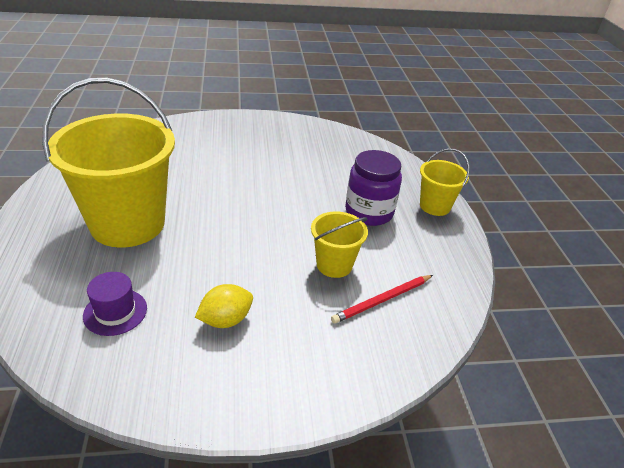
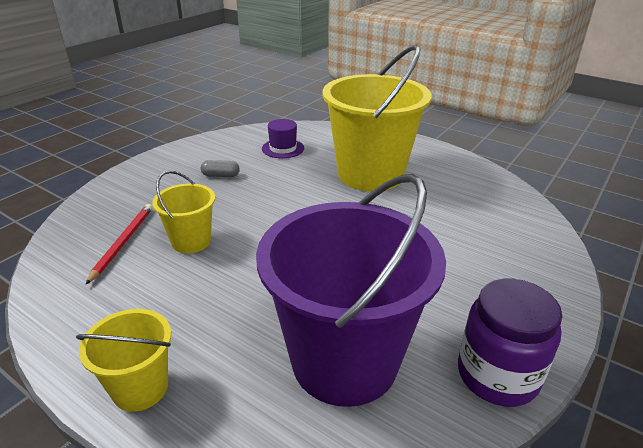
camera: 135 degrees right, 5 degrees down
(225, 320) = (221, 175): yellow lemon -> grey capsule
(339, 161) = (344, 361): none -> purple bucket
(369, 212) = (216, 312): purple jar -> purple jar (497, 375)

